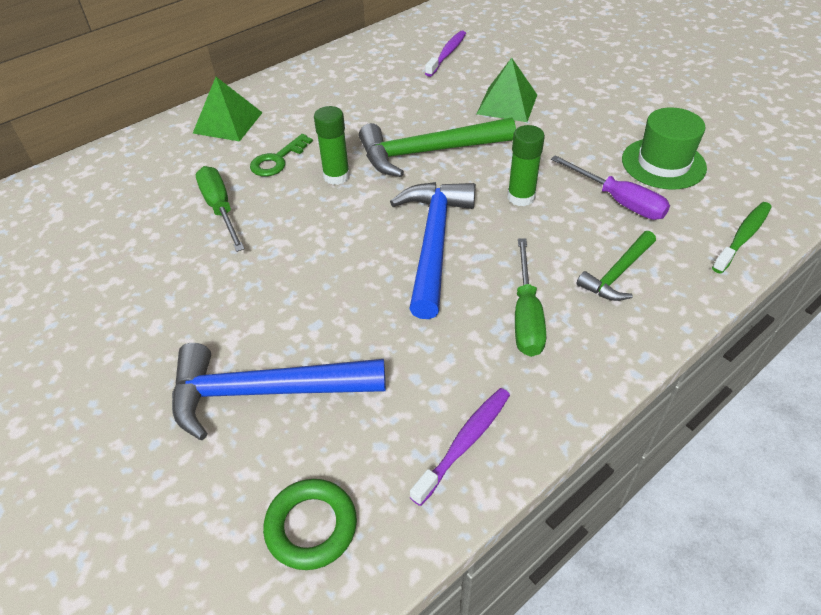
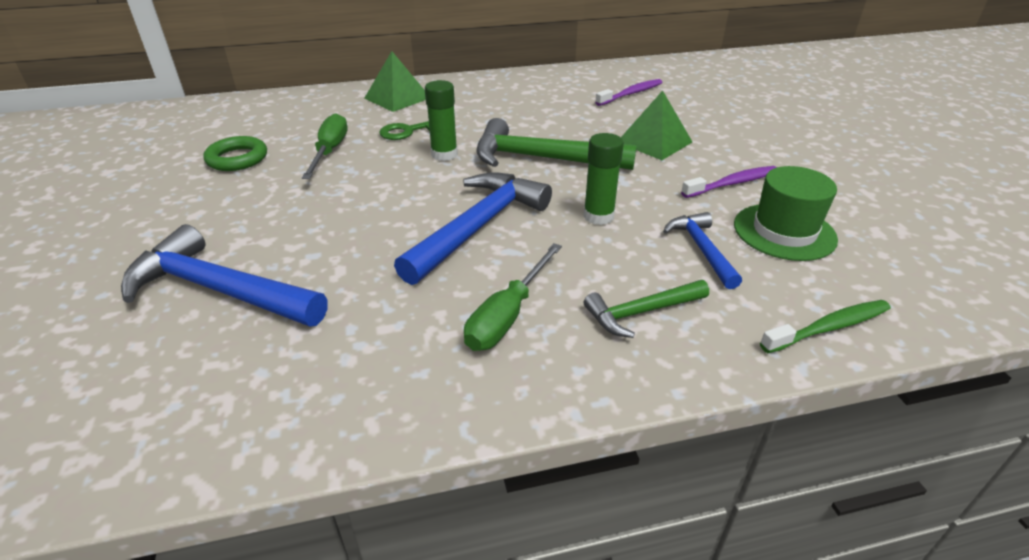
camera: 25 degrees right, 10 degrees down
(311, 526) = (135, 413): green ring -> green ring (237, 159)
(464, 443) = (337, 403): purple toothbrush -> purple toothbrush (732, 183)
(618, 201) = (701, 249): purple screwdriver -> blue hammer

